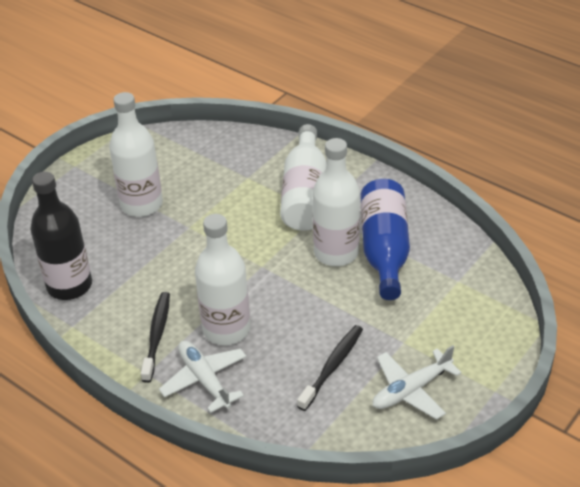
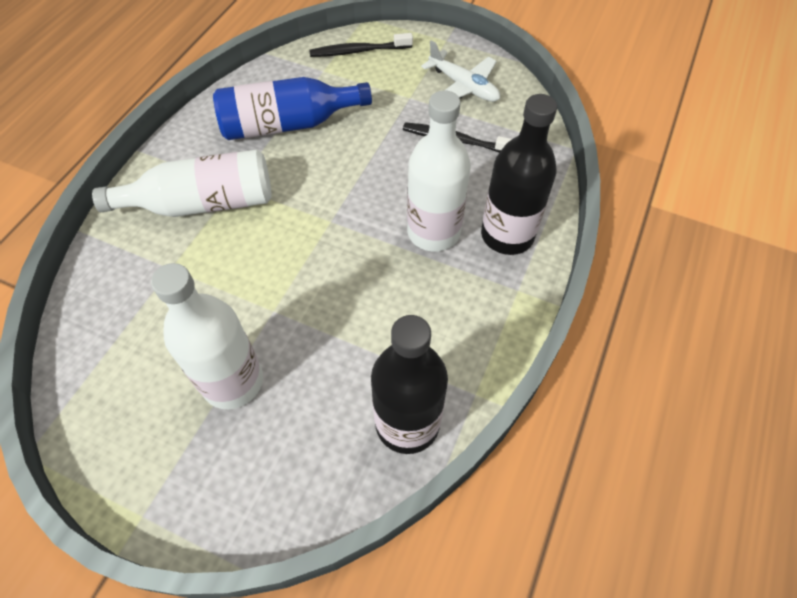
camera: 105 degrees left, 15 degrees up
(157, 335) = (462, 295): black toothbrush -> black toothbrush (358, 51)
(204, 379) = (507, 235): white plane -> black bottle
(336, 253) = (299, 161): white bottle -> none

